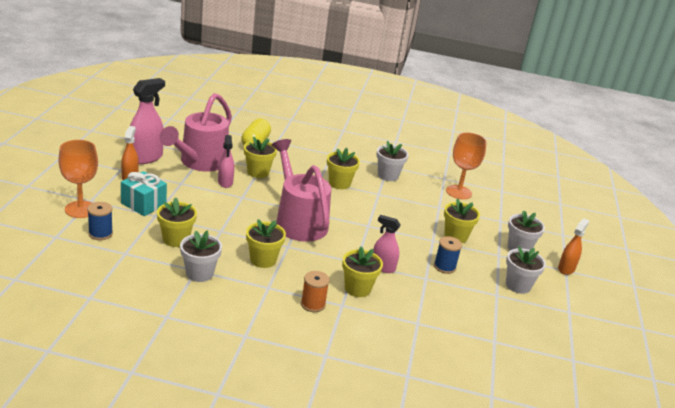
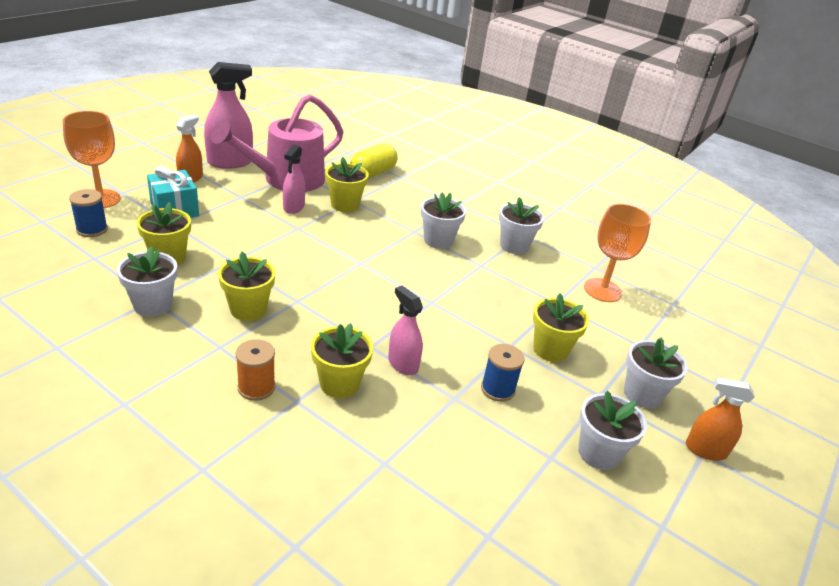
camera: 25 degrees right, 5 degrees up
(298, 220) = (341, 272): pink watering can -> none
(339, 183) = (438, 240): yellow flower pot -> white flower pot
(566, 269) = (705, 450): orange spray bottle -> orange spray bottle turned 135 degrees counterclockwise

